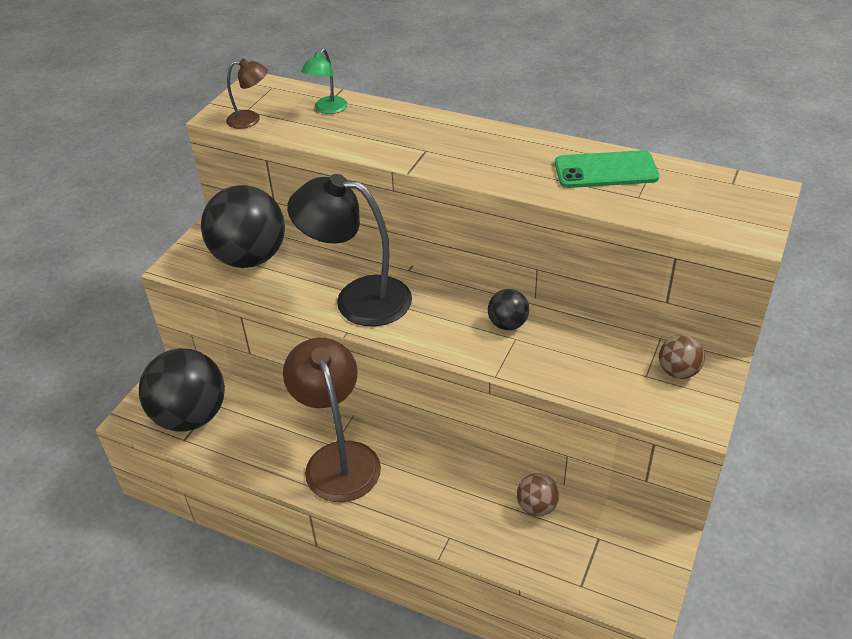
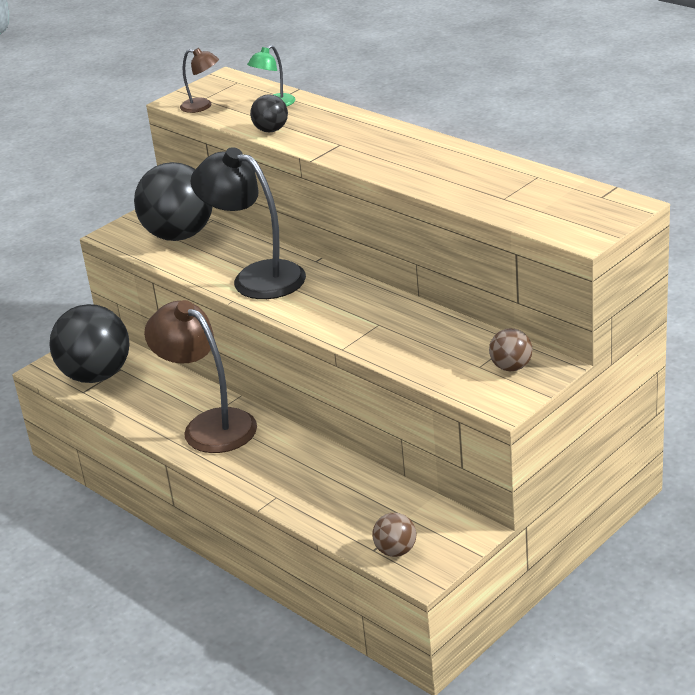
camera: 20 degrees right, 10 degrees down
(338, 458) = (209, 425): brown lamp -> brown lamp turned 45 degrees counterclockwise
(507, 324) = (379, 312): black ball -> black ball (271, 130)
(536, 506) = (368, 488): brown ball -> brown ball (396, 551)
(605, 170) = (490, 175): green phone -> none

